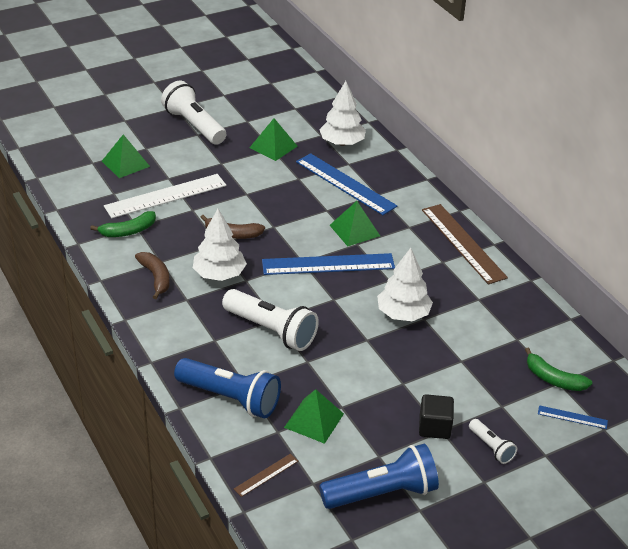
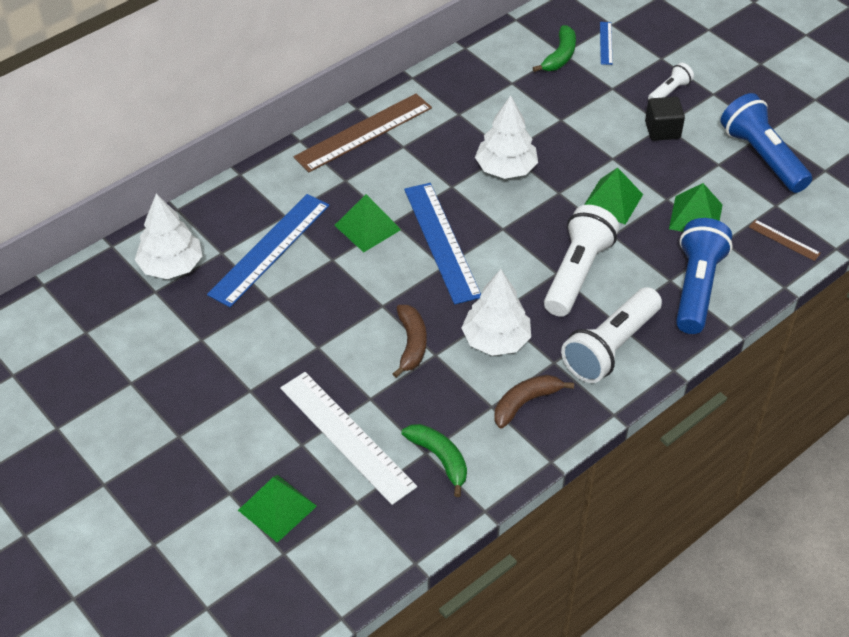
camera: 100 degrees left, 10 degrees up
(194, 125) = (155, 445): white flashlight -> white flashlight (610, 347)
(273, 147) = (196, 338): green pyramid -> green pyramid (612, 201)

